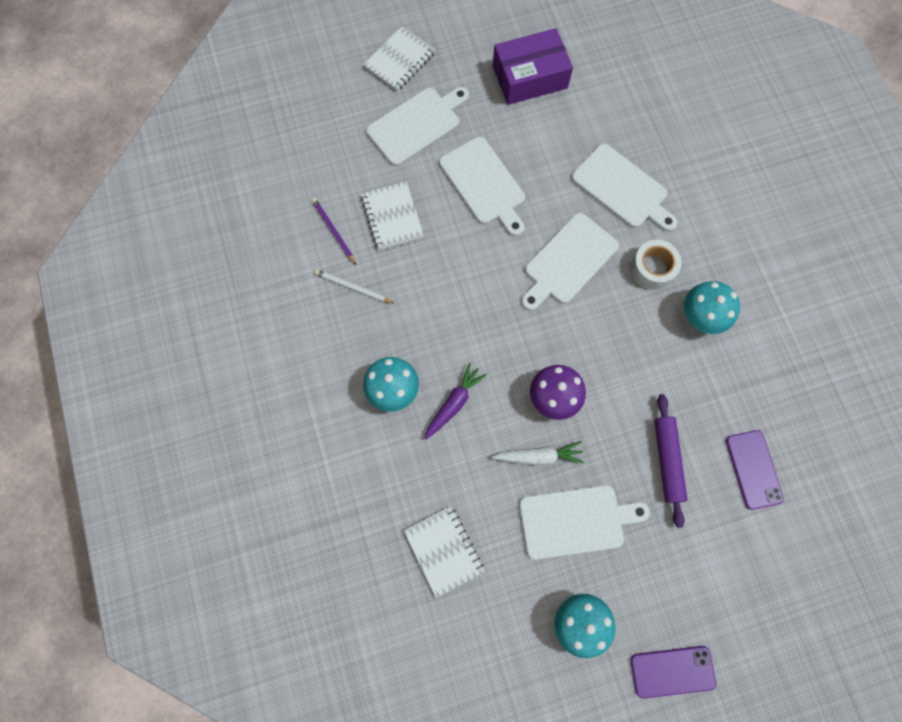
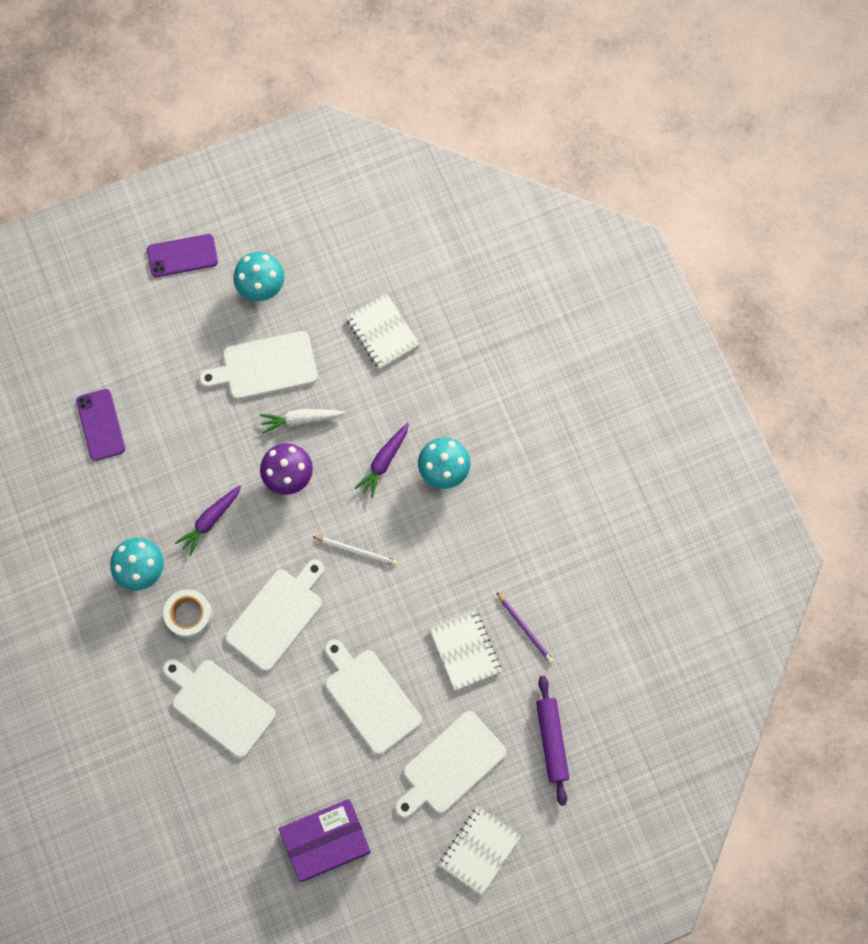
camera: 175 degrees right, 0 degrees up
(353, 287) = (496, 569): white pencil -> white pencil (356, 551)
(634, 357) = (210, 520): none -> purple carrot
(667, 460) = (181, 426): purple rolling pin -> purple rolling pin (551, 741)

